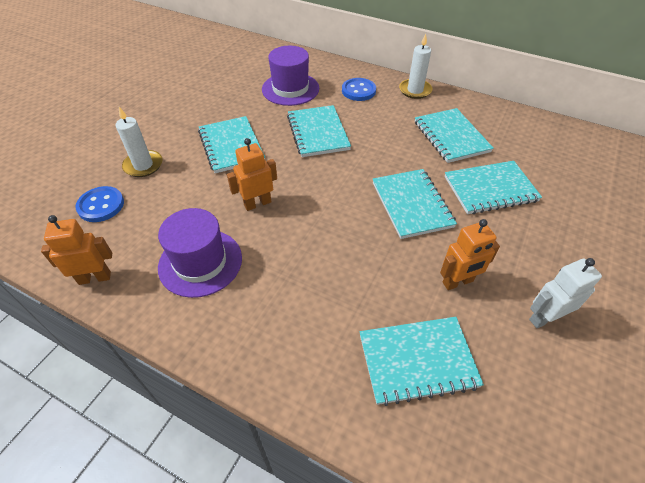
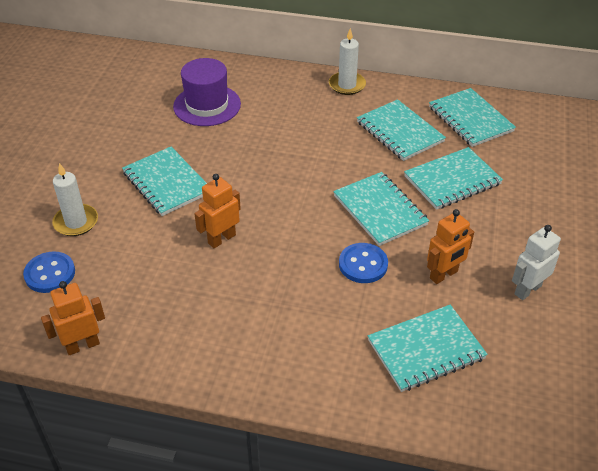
camera: 15 degrees left, 5 degrees down
(200, 262) = (187, 308): purple hat -> none
(318, 132) = (257, 151): turquoise notebook -> turquoise notebook (470, 119)
(358, 91) = (285, 95): blue button -> blue button (363, 264)

